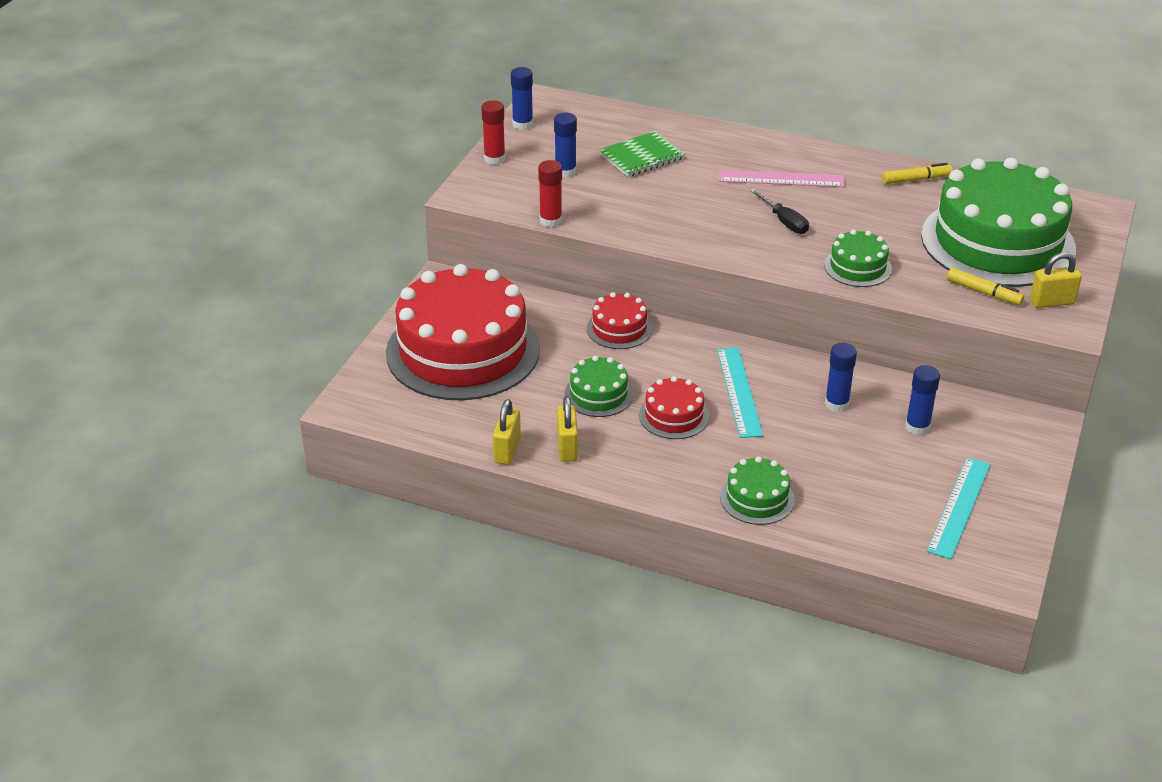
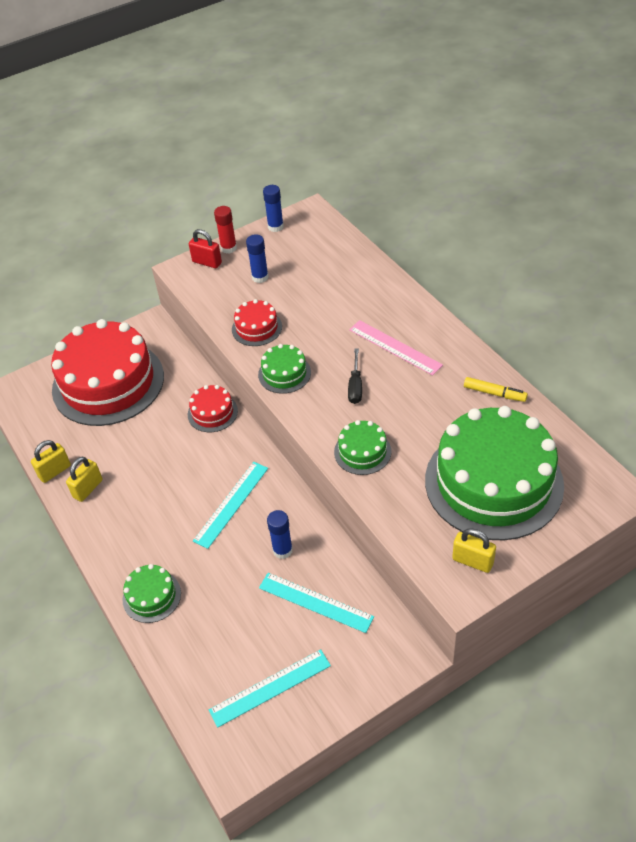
camera: 40 degrees right, 10 degrees up
(487, 179) = (207, 262): none -> red padlock
(550, 221) = (208, 314): red glue stick -> none
(598, 394) = (147, 458): green cake -> green cake (284, 373)
(641, 157) = (321, 286): green notebook -> none
(674, 416) = (172, 500): red cake -> red cake (256, 328)
(917, 427) = (315, 602): blue glue stick -> turquoise ruler
(983, 292) = (429, 523): yellow marker -> none

